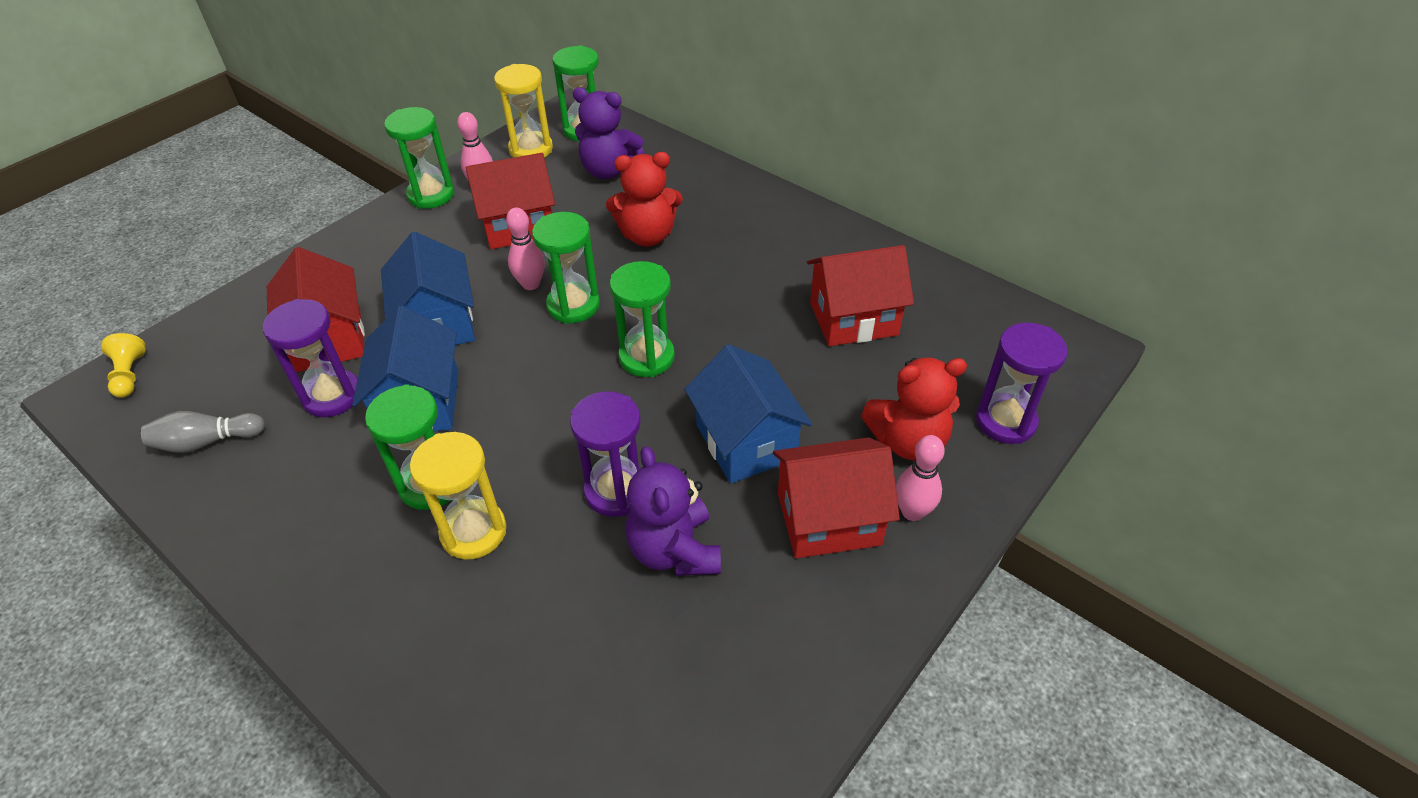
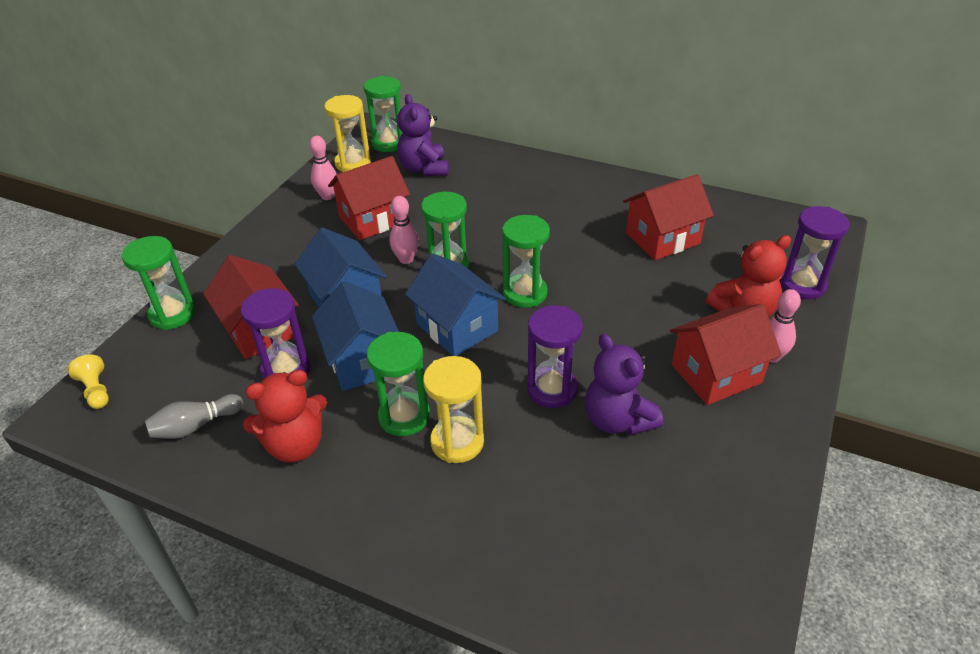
camera: 15 degrees left, 5 degrees down
(431, 195) = (288, 209): green hourglass -> green hourglass (172, 314)
(609, 171) = (424, 169): purple teddy bear -> purple teddy bear turned 75 degrees clockwise
(647, 236) = (479, 209): red teddy bear -> red teddy bear (295, 445)
(746, 442) = (630, 336): blue house -> blue house (457, 327)

